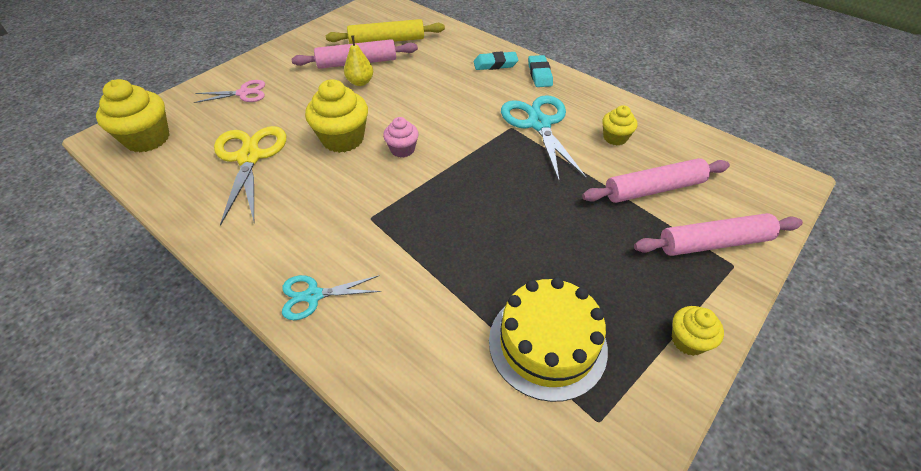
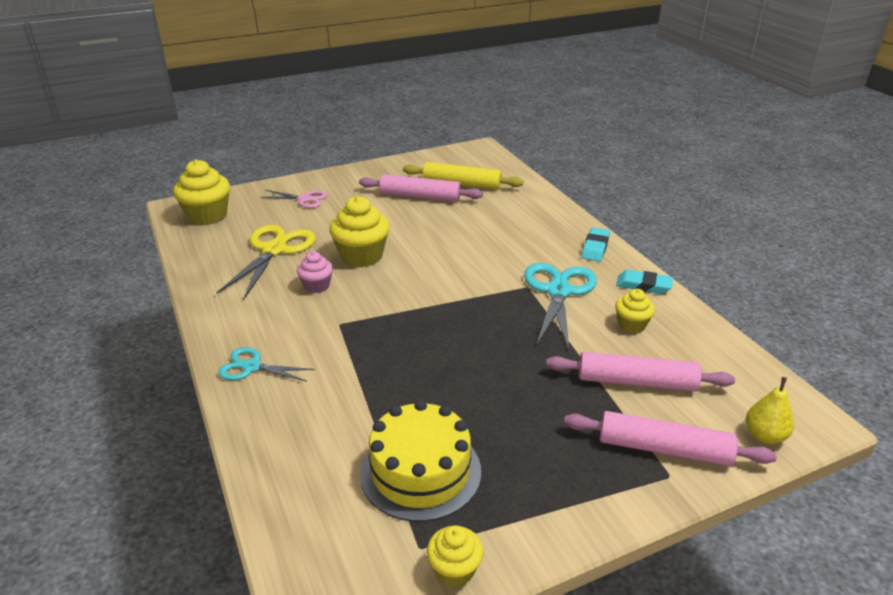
camera: 25 degrees right, 15 degrees down
(360, 82) = (411, 214): yellow pear -> yellow pear (764, 436)
(402, 149) = (408, 278): pink cupcake -> pink cupcake (317, 286)
(495, 64) = (555, 228): turquoise eraser -> turquoise eraser (643, 285)
(688, 340) = (562, 519): yellow cupcake -> yellow cupcake (454, 570)

